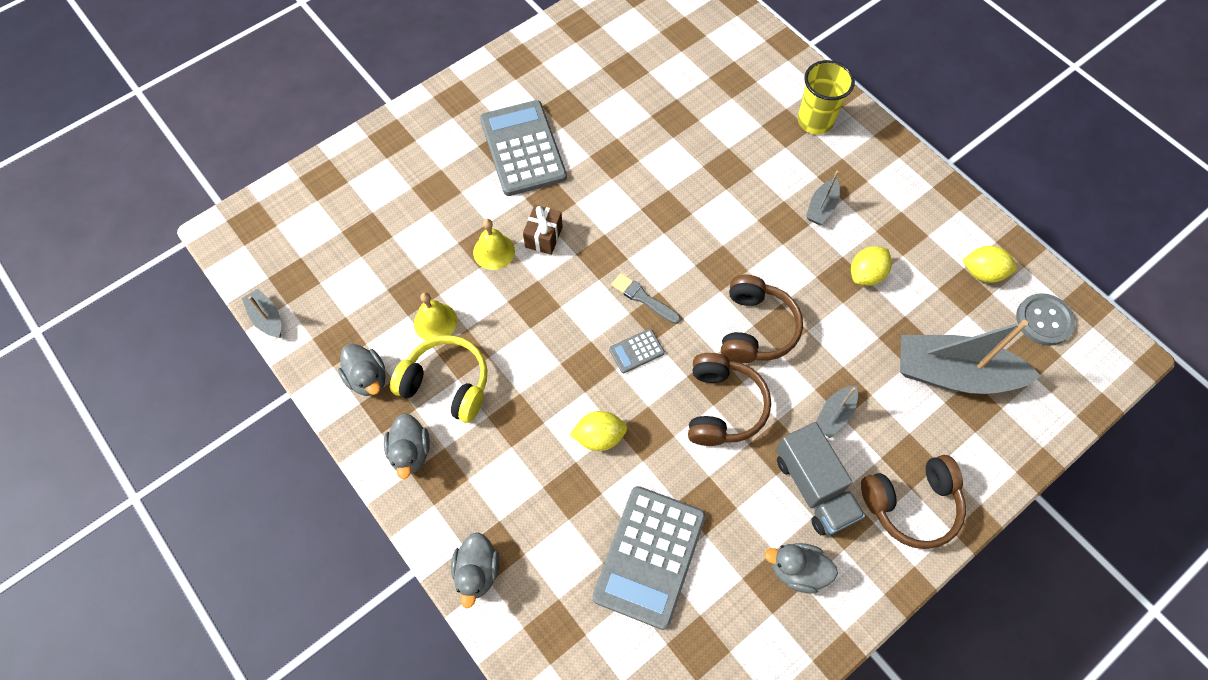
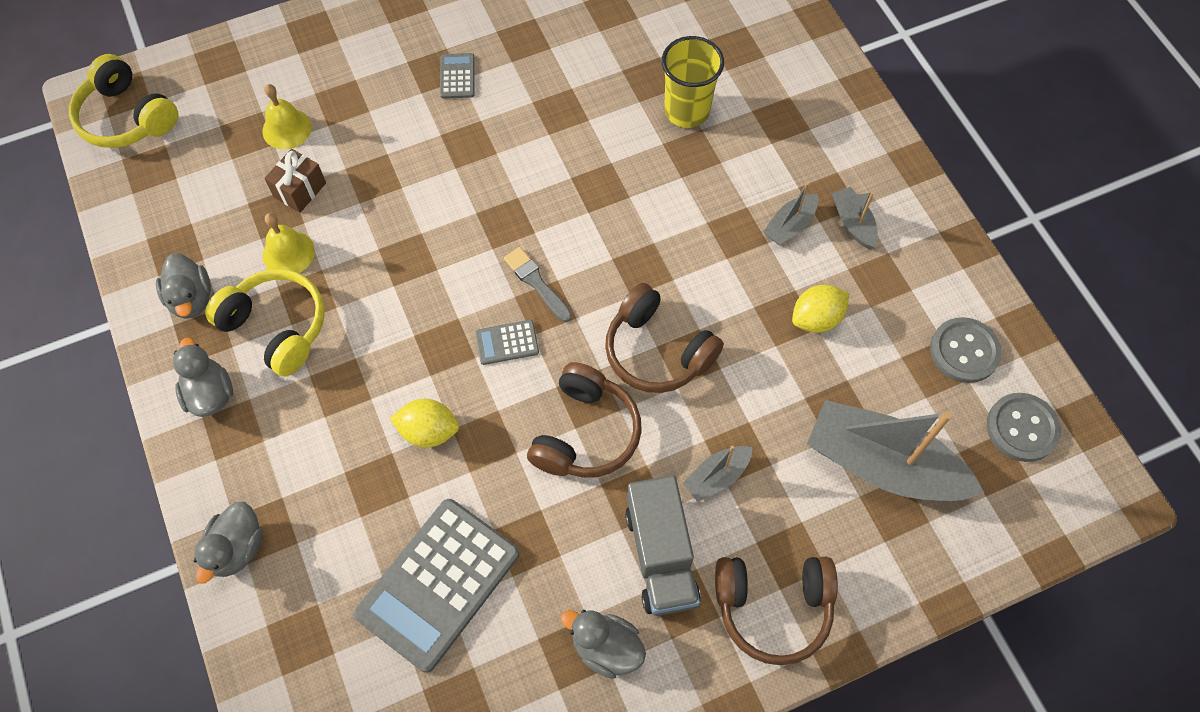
camera: 15 degrees right, 0 degrees up
(260, 242) = (127, 117): none -> yellow headphones
(267, 318) = (105, 204): grey boat -> grey boat (853, 223)
(410, 452) = (210, 394): grey duck -> grey duck turned 150 degrees clockwise
(494, 251) = (382, 188): yellow bell -> yellow bell (287, 129)
(523, 148) = (457, 76): grey calculator -> grey calculator, size x0.43
(543, 237) = (445, 184): brown gift -> brown gift (300, 190)
(755, 328) = (657, 351): brown headphones -> brown headphones turned 105 degrees clockwise
(815, 121) = (819, 119): yellow cup -> yellow cup (687, 110)
(982, 273) = (964, 351): yellow lemon -> grey button

